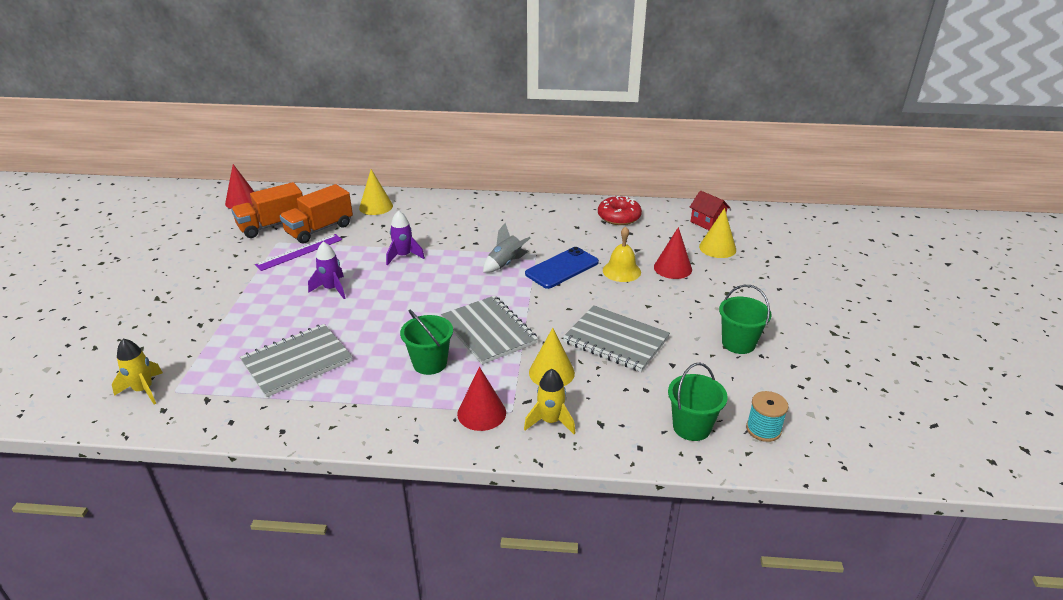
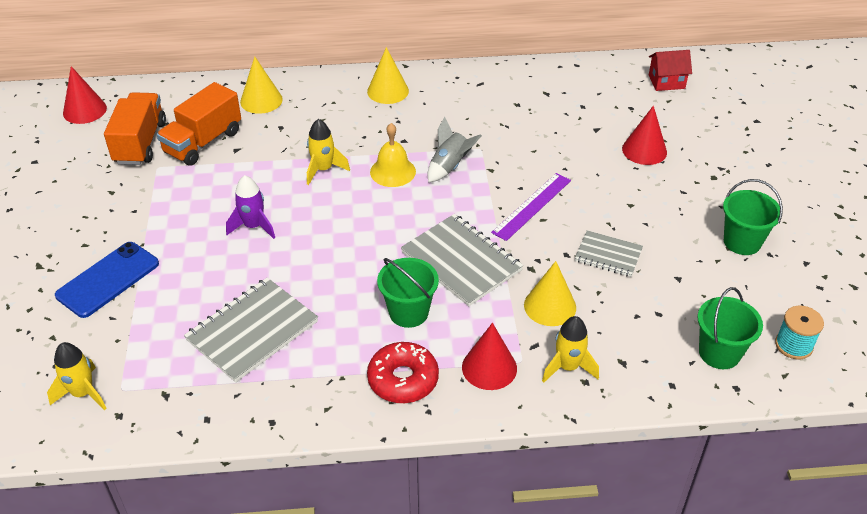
camera: 10 degrees left, 10 degrees up
(272, 225) = (140, 143): orange truck -> orange truck turned 135 degrees clockwise
(299, 252) = (192, 178): purple ruler -> purple ruler (532, 206)
(403, 256) = (323, 170): purple rocket -> yellow rocket
(562, 268) = (518, 165): blue phone -> blue phone (108, 279)
(616, 340) = (608, 255): grey notebook -> grey notebook, size x0.59
(619, 217) = (562, 85): red donut -> red donut (403, 379)
(621, 271) = (587, 161): yellow bell -> yellow bell (393, 171)
(707, 222) = (666, 82): red house -> red house turned 45 degrees counterclockwise
(717, 248) = (687, 116): yellow cone -> yellow cone (388, 91)

